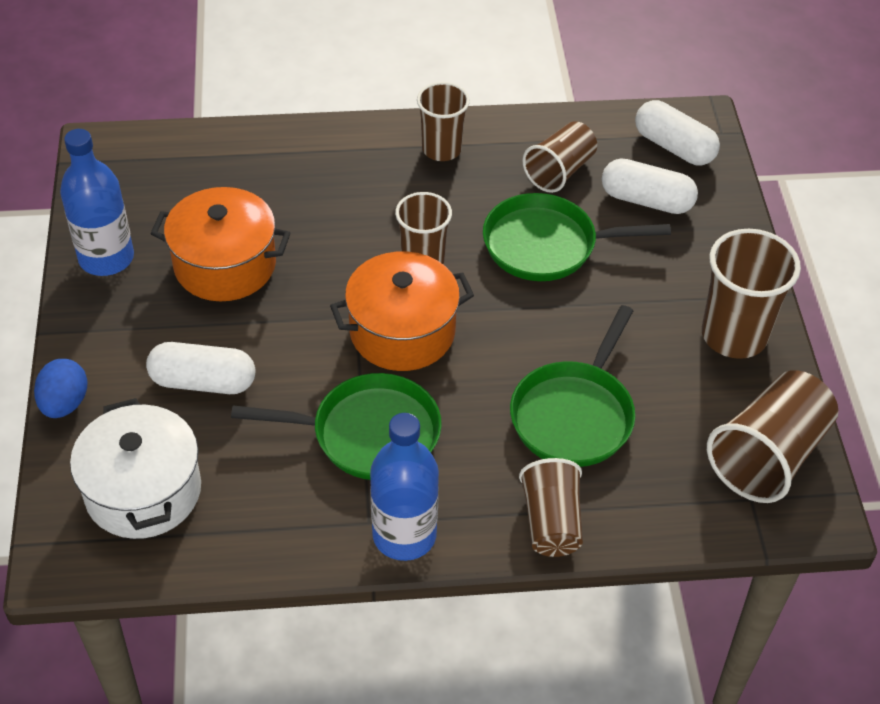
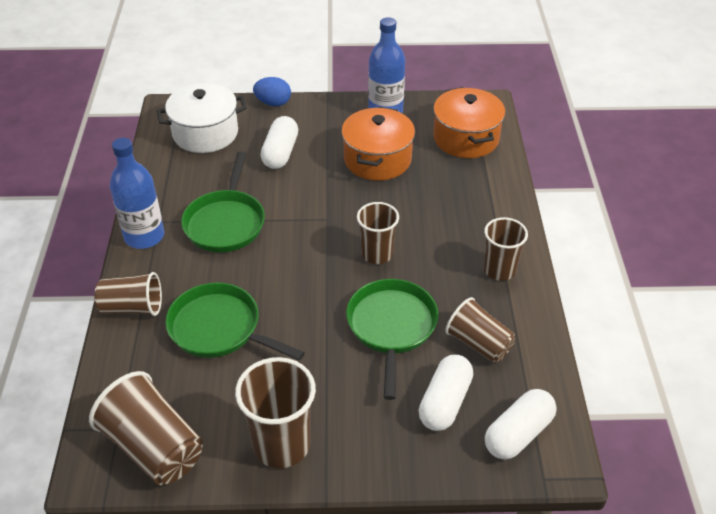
camera: 95 degrees right, 5 degrees down
(402, 332) = (310, 241): orange pot -> orange pot (466, 138)

